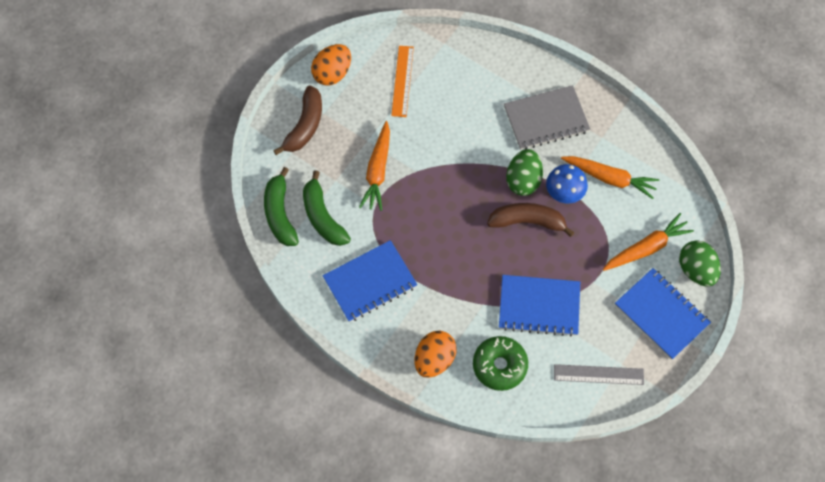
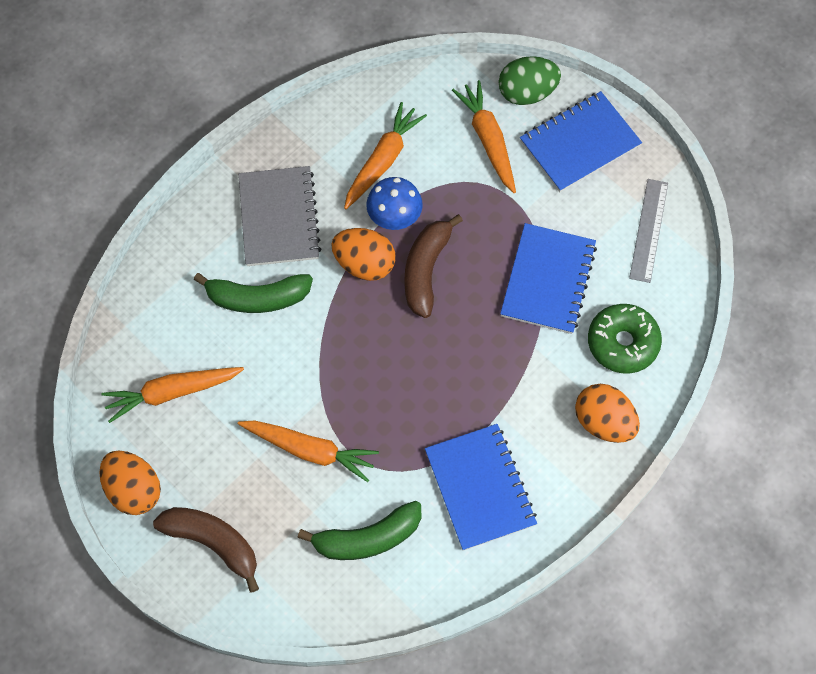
camera: 80 degrees left, 0 degrees up
(280, 213) = (350, 599): green banana -> green banana (257, 298)
(402, 81) = (172, 392): orange ruler -> orange carrot
(523, 180) = (364, 264): green egg -> orange egg

